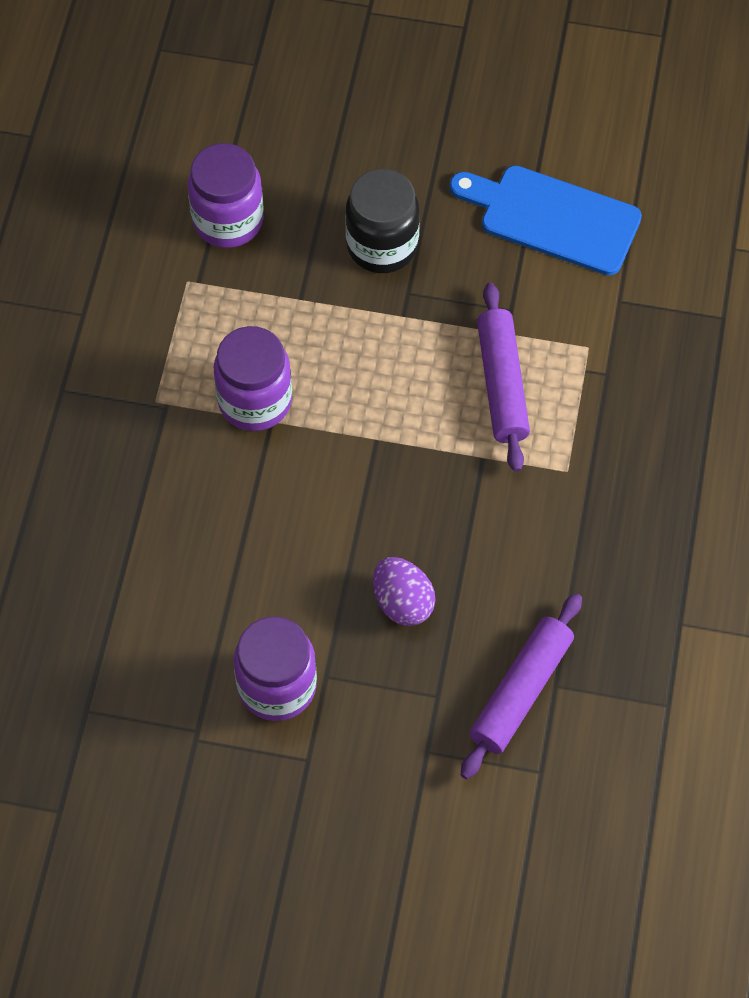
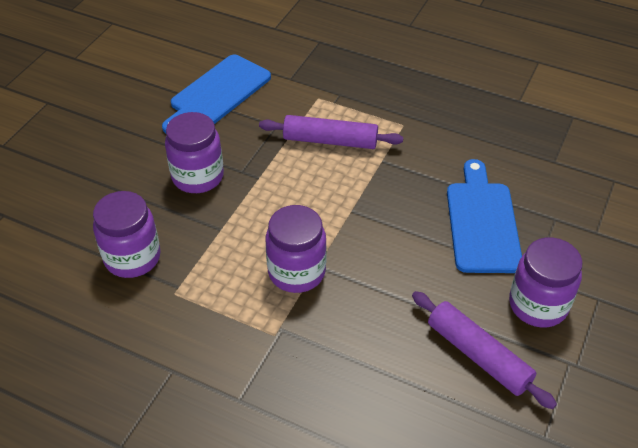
camera: 75 degrees left, 15 degrees down
(382, 245) = (198, 176): black jar -> purple jar
(402, 602) = (482, 222): purple egg -> blue cutting board
(521, 691) = (556, 178): purple rolling pin -> purple rolling pin (478, 355)

